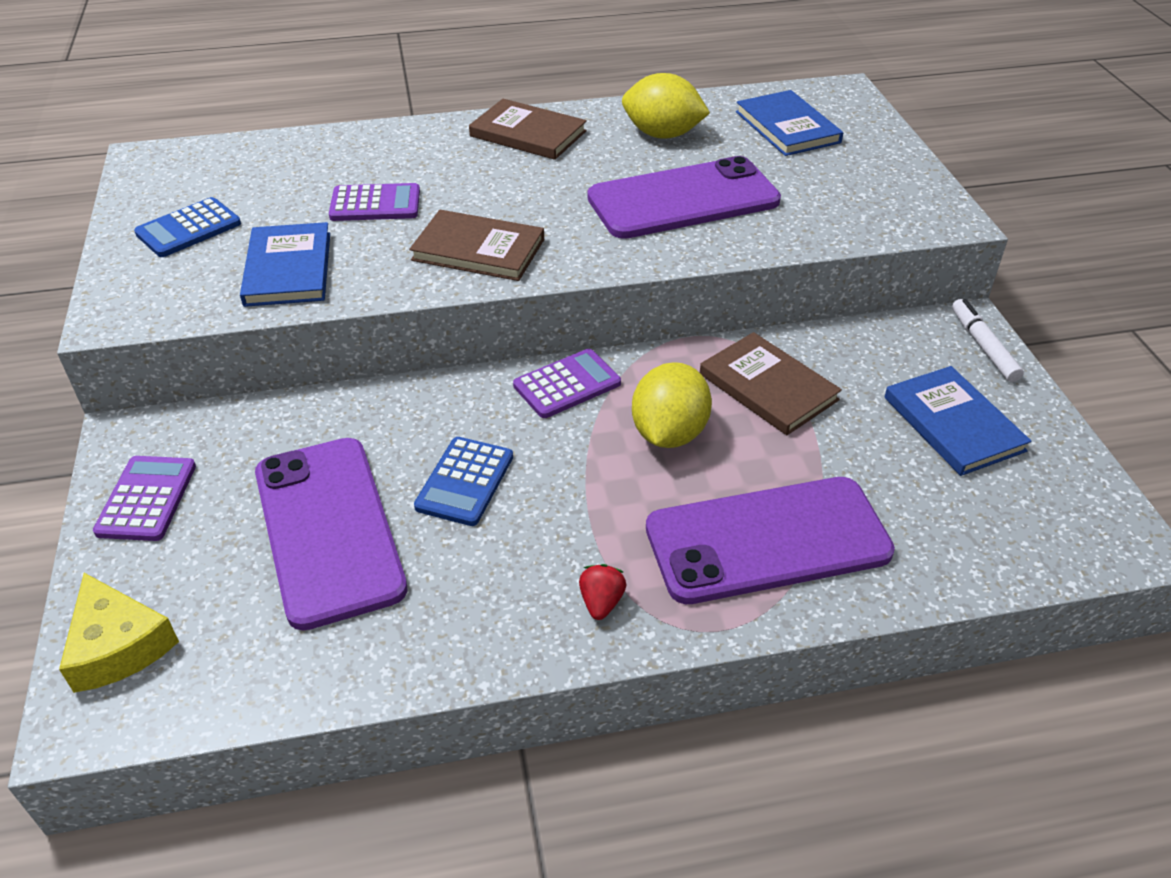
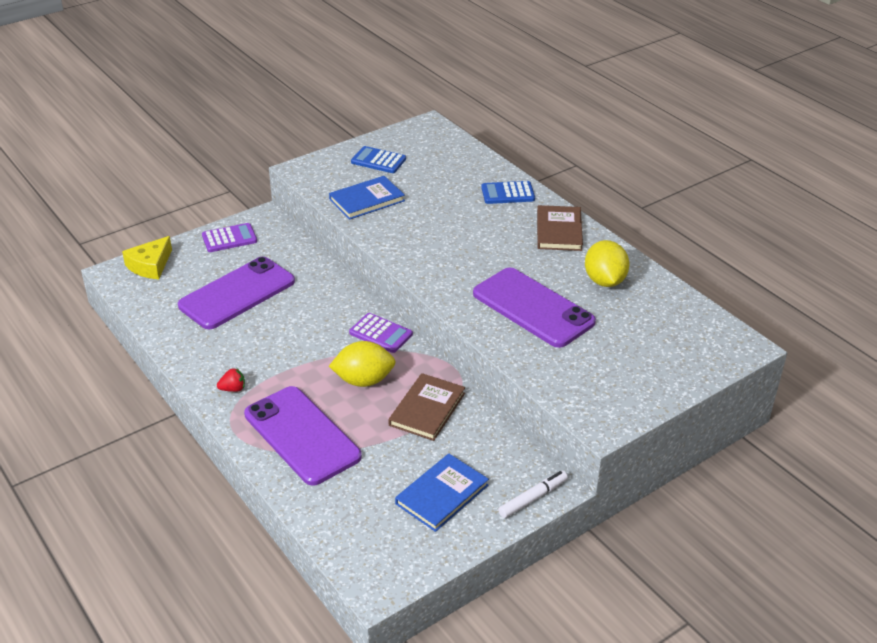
camera: 65 degrees right, 5 degrees down
(375, 204) = (442, 205): purple calculator -> none
(465, 482) = (288, 323): blue calculator -> blue calculator (508, 193)
(478, 249) = (425, 250): brown book -> none
(787, 127) = (664, 331): blue book -> none

